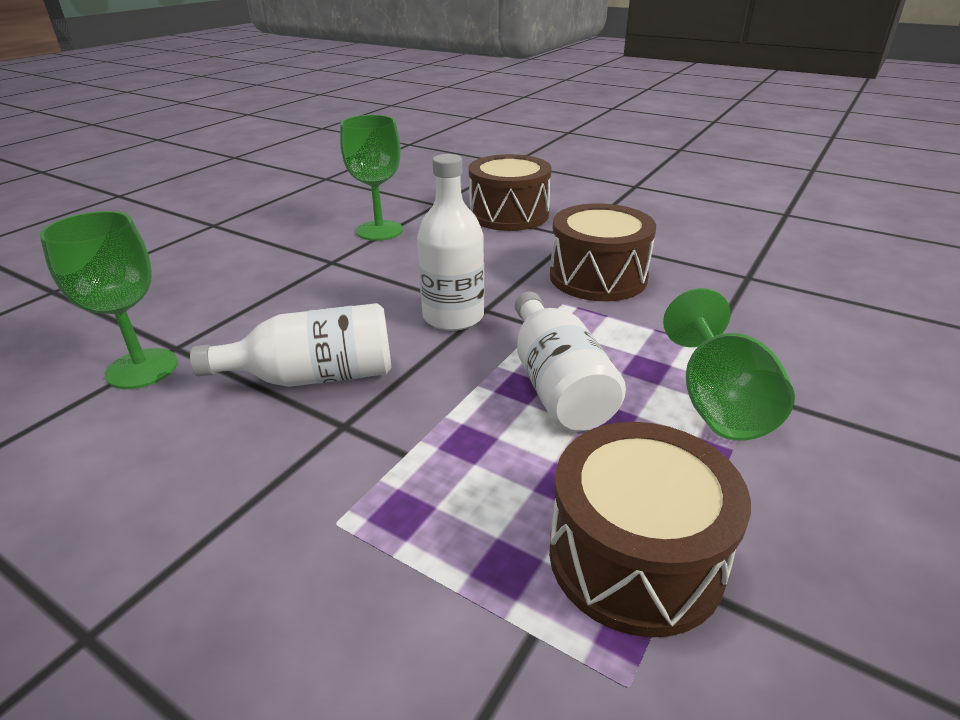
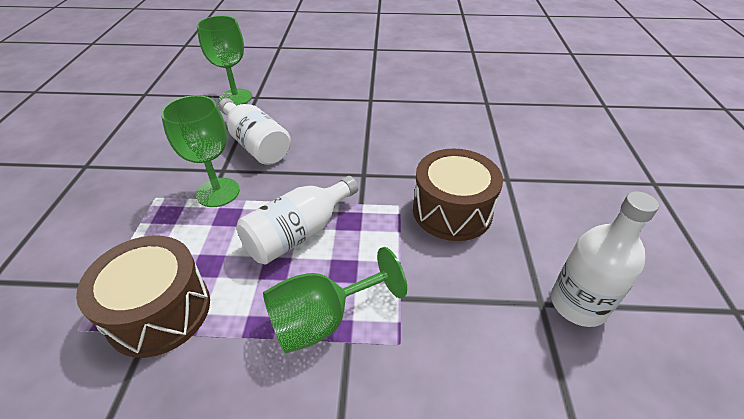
camera: 60 degrees right, 10 degrees up
(379, 231) = (424, 98): green goblet -> green goblet (218, 192)
(453, 317) = (345, 165): white bottle -> white bottle (578, 304)
(509, 214) = (507, 137): brown drum -> none

